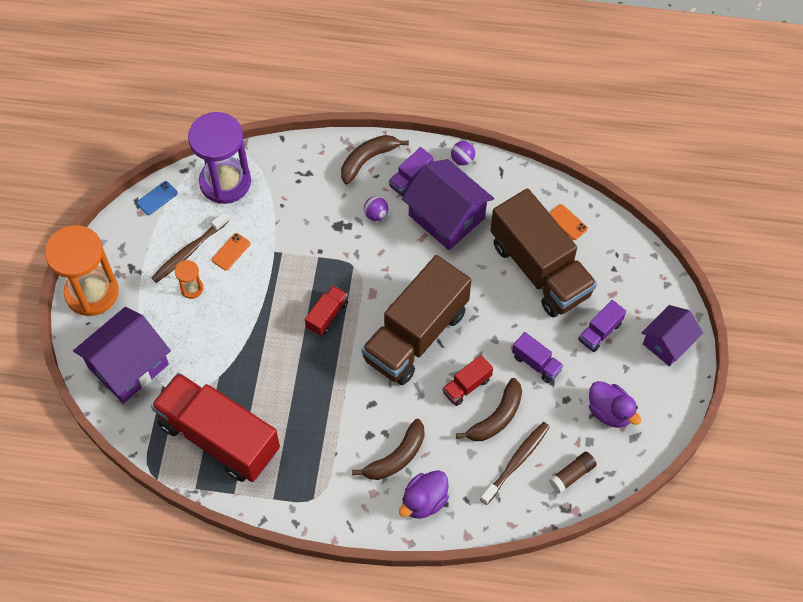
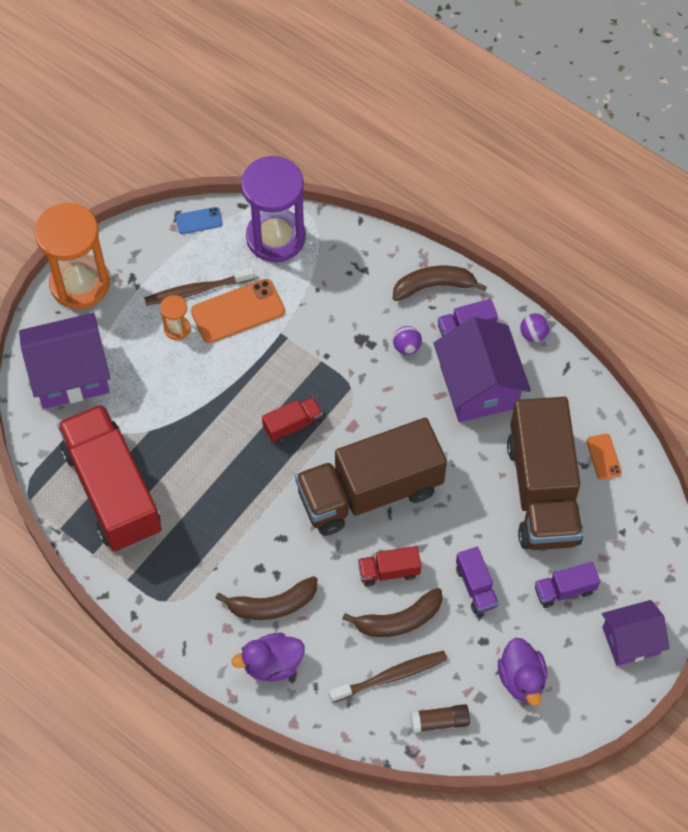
camera: 30 degrees right, 0 degrees up
(231, 252) = (238, 311): orange phone -> orange phone, size x1.91

